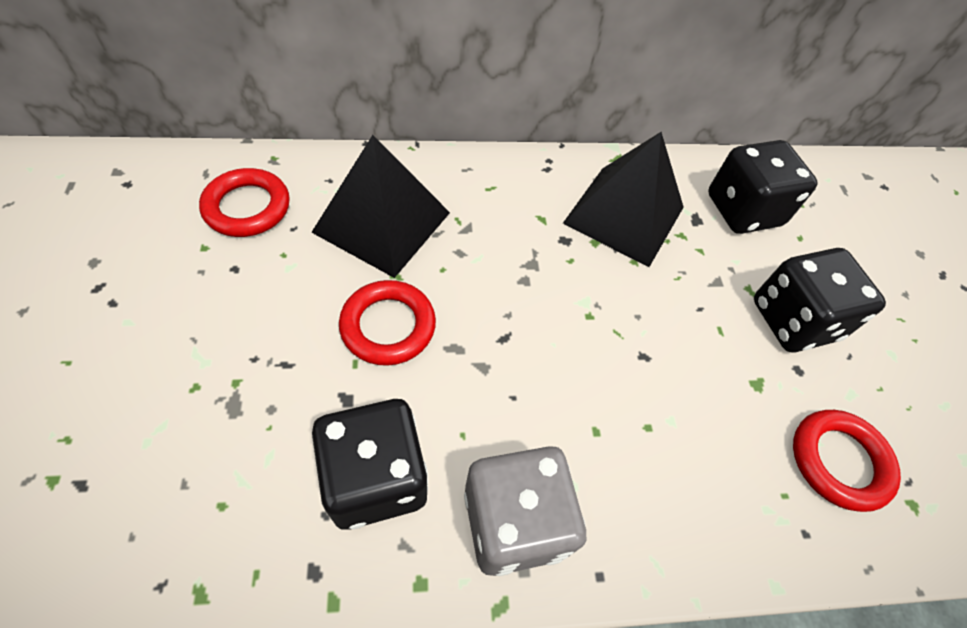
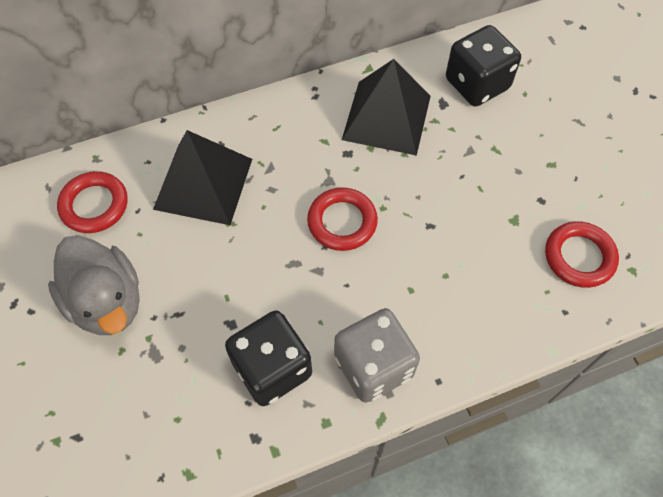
camera: 10 degrees left, 5 degrees up
(207, 321) = (107, 302): none -> grey duck
(388, 326) = (240, 263): red ring -> red ring (342, 222)
(793, 320) = (531, 164): black dice -> none

